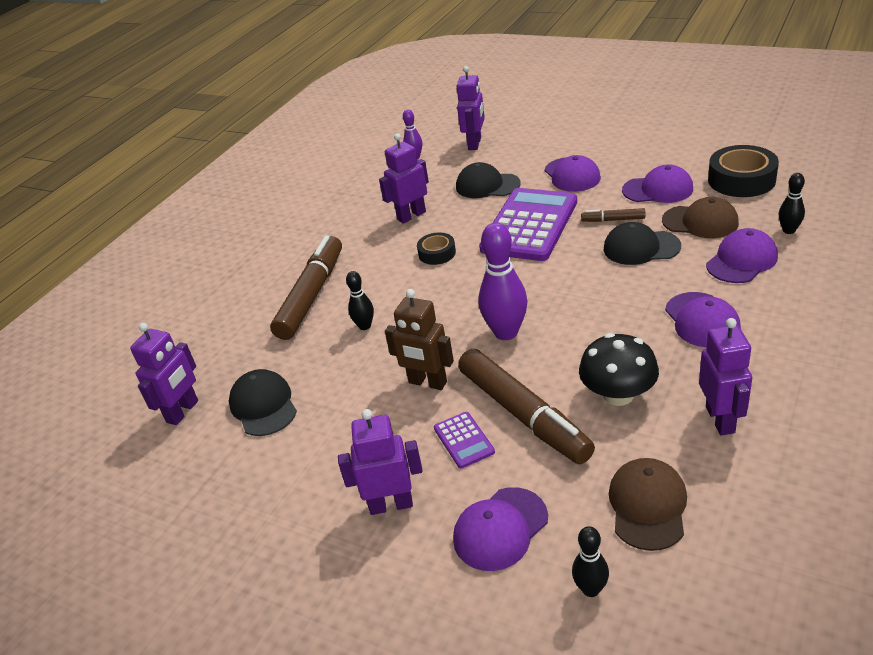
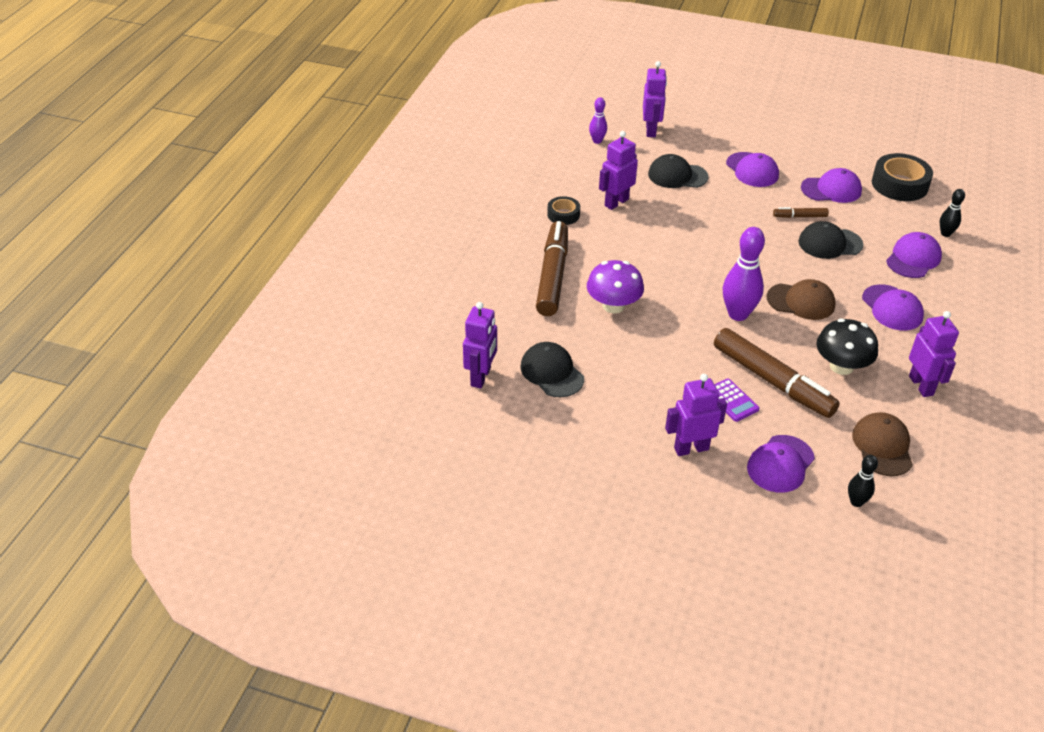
camera: 15 degrees left, 5 degrees up
(365, 326) = (613, 305): black bowling pin -> purple mushroom
(427, 382) = (686, 355): brown robot -> none
(437, 253) = (653, 240): black tape -> black tape (563, 215)
(530, 225) = (728, 218): purple calculator -> none
(700, 222) = (873, 222): brown cap -> brown cap (801, 301)

